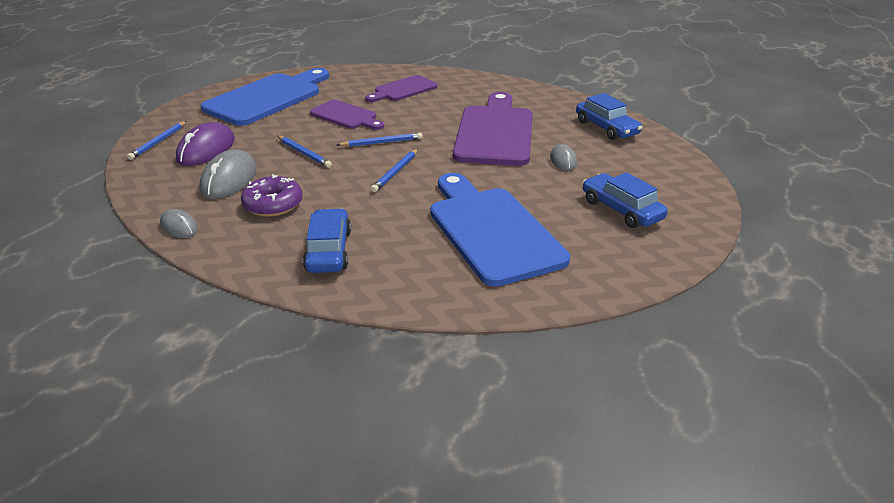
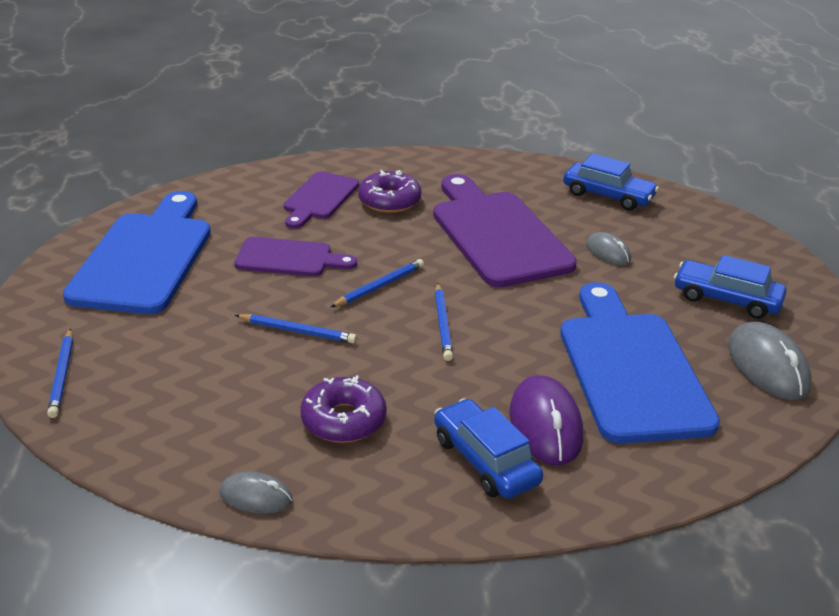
camera: 30 degrees left, 0 degrees up
(206, 150) = (152, 366): purple mouse -> purple mouse (545, 425)
(229, 179) = (241, 402): grey mouse -> grey mouse (767, 366)
(445, 100) = (389, 201): none -> purple donut
(491, 230) = (630, 369): blue cutting board -> blue cutting board turned 45 degrees clockwise

